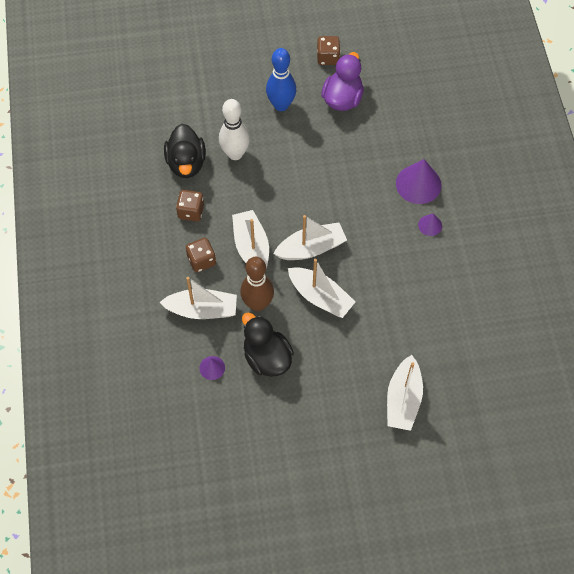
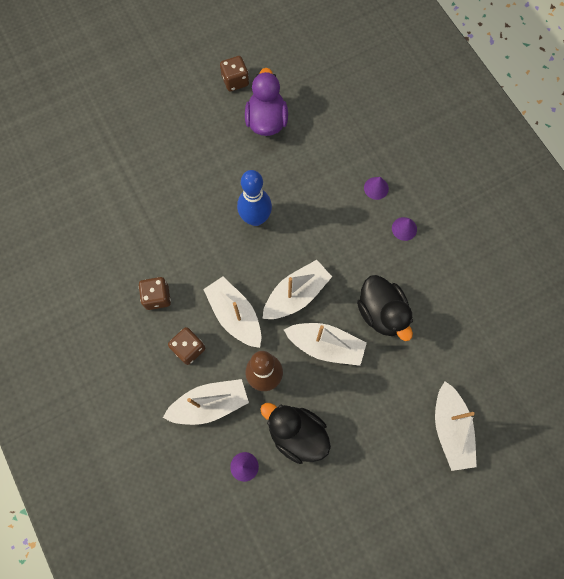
camera: 20 degrees left, 10 degrees up
(186, 163) = (132, 244): black duck -> black duck (381, 312)
(235, 154) = (180, 216): white bowling pin -> none
(281, 105) = (207, 147): blue bowling pin -> blue bowling pin (255, 218)
(418, 184) = (376, 188): purple cone -> purple cone, size x0.52

